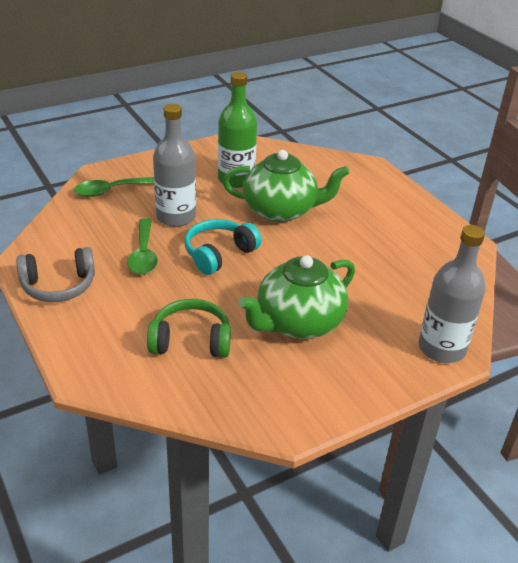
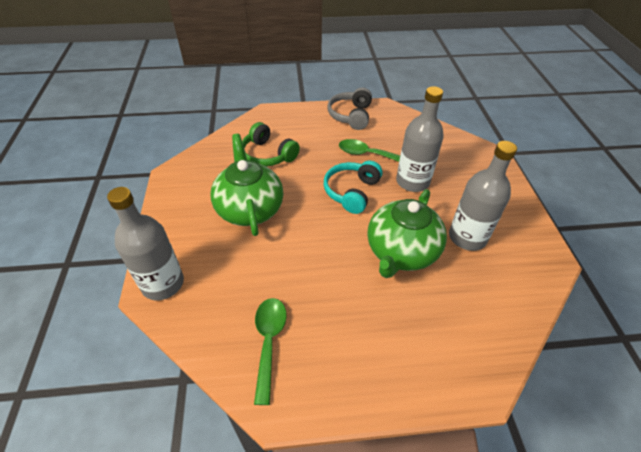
camera: 115 degrees right, 10 degrees up
(112, 190) = (462, 156): green spoon -> green spoon (269, 342)
(191, 340) = (268, 155): green headphones -> green headphones turned 105 degrees clockwise
(219, 254) = (351, 192): turquoise headphones -> turquoise headphones turned 135 degrees counterclockwise
(236, 179) = (467, 237): green bottle -> grey bottle

